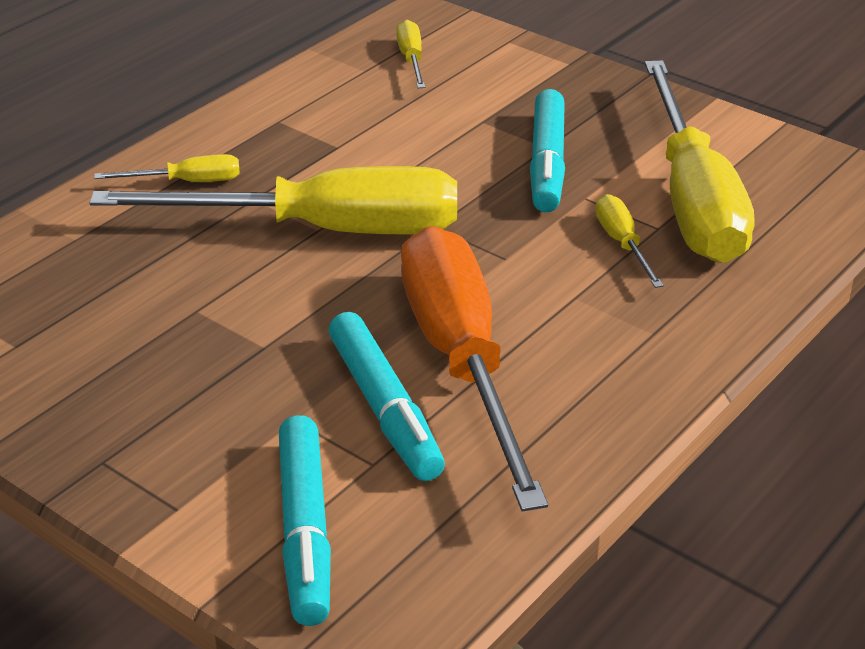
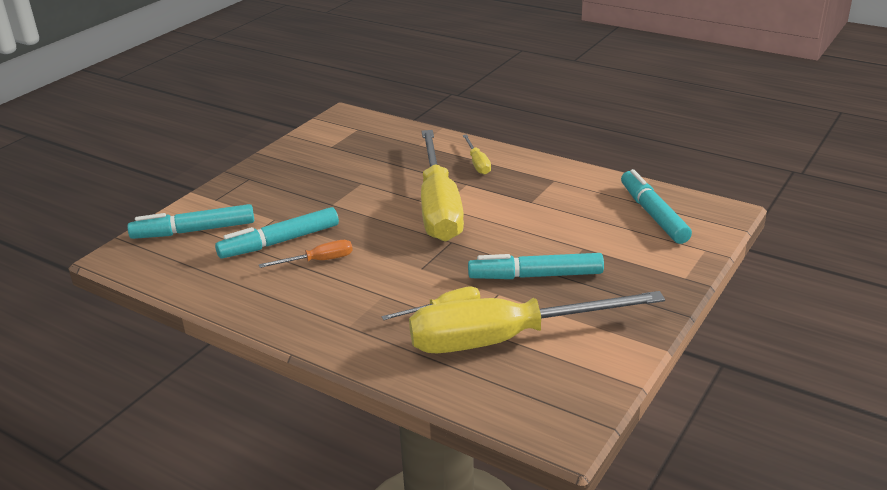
camera: 85 degrees right, 5 degrees down
(411, 60) = (653, 214): yellow screwdriver -> turquoise marker
(462, 361) = (318, 261): orange screwdriver -> orange screwdriver, size x0.41

